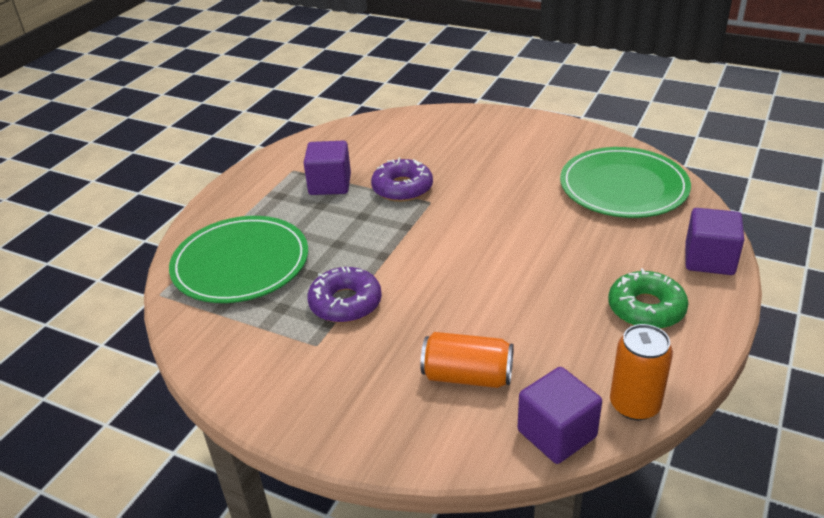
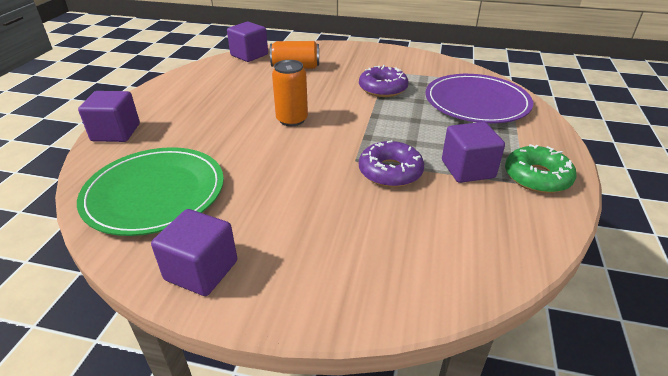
camera: 165 degrees right, 0 degrees up
(240, 263) = (476, 102): green plate -> purple plate
(565, 136) = (201, 270): none -> purple cube
(634, 405) = (208, 65): orange can -> orange can (292, 120)
(646, 308) = (182, 101): green donut -> green donut (537, 177)

